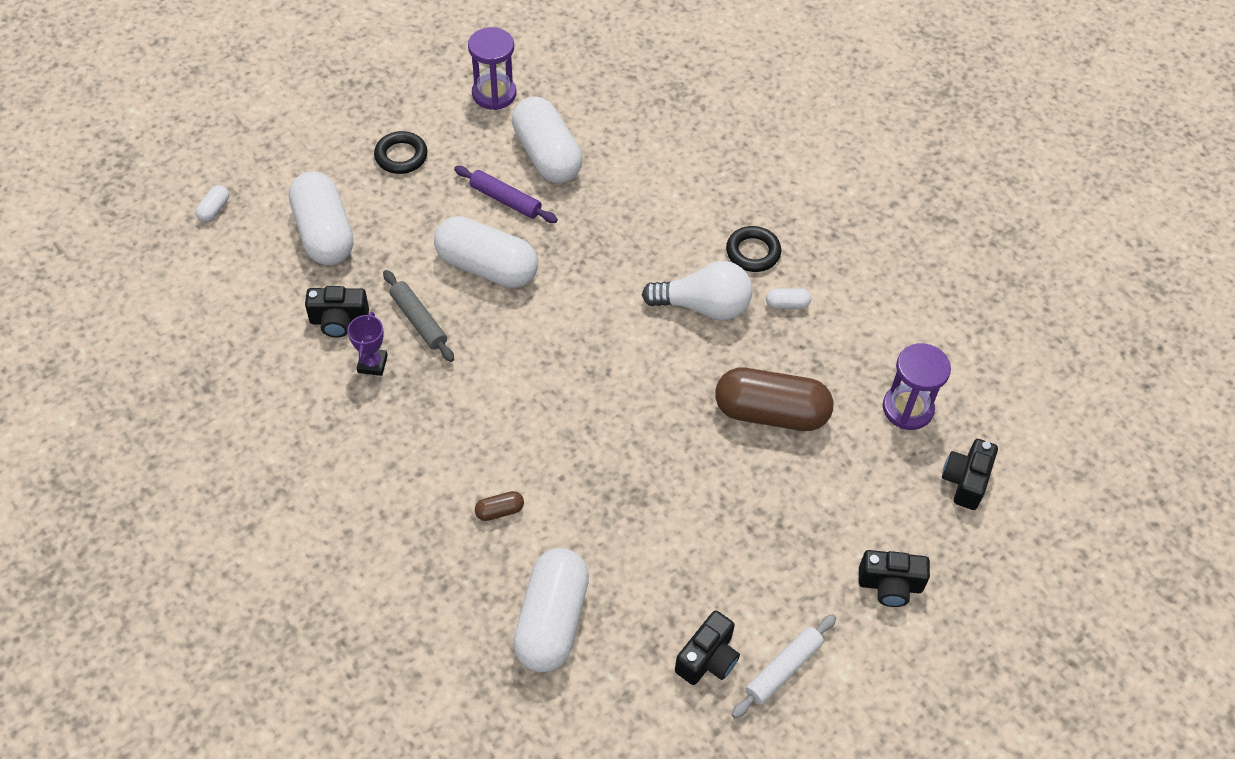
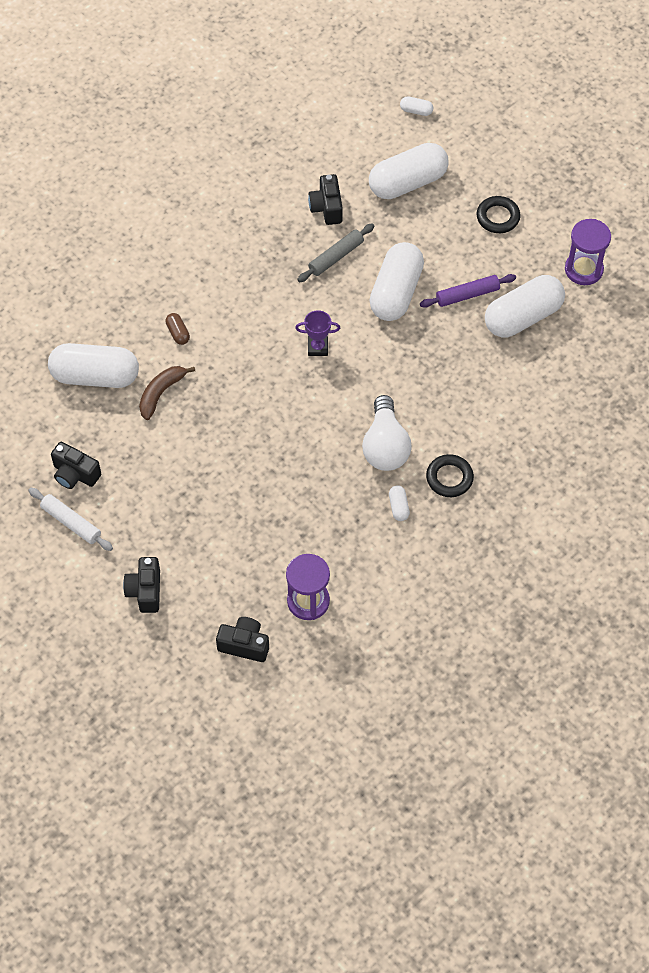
camera: 85 degrees right, 5 degrees up
(372, 364) = (291, 235): purple trophy -> purple trophy (318, 347)
(505, 200) = (467, 295): purple rolling pin -> purple rolling pin turned 45 degrees clockwise
(593, 540) = (161, 393): none -> brown banana
(771, 413) = (288, 501): brown capsule -> none

